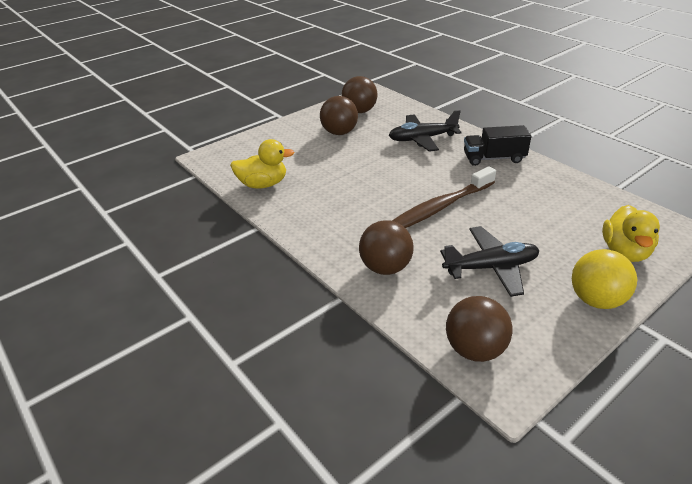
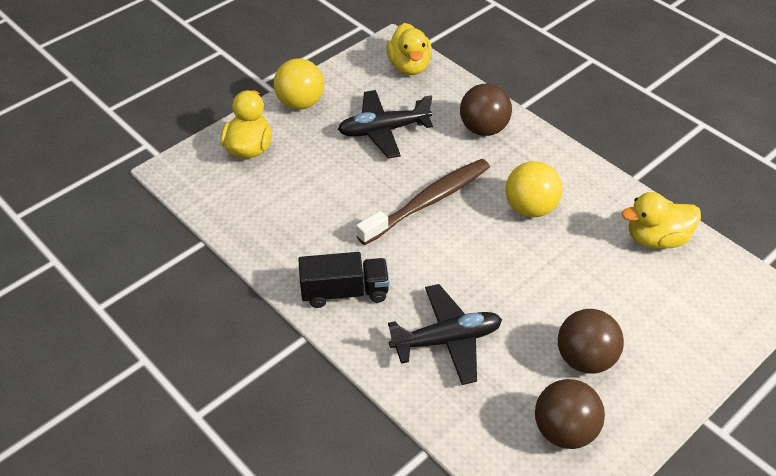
camera: 175 degrees right, 10 degrees up
(354, 203) = (530, 208): none -> yellow ball
(475, 349) = (409, 66): brown ball -> yellow duck

